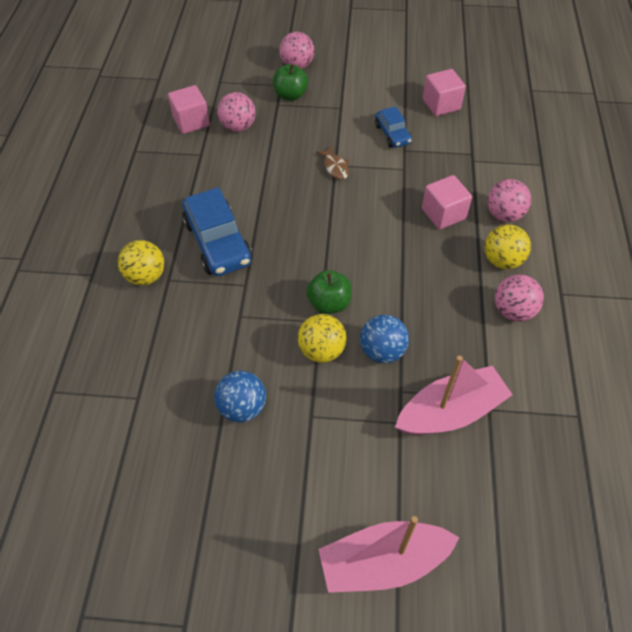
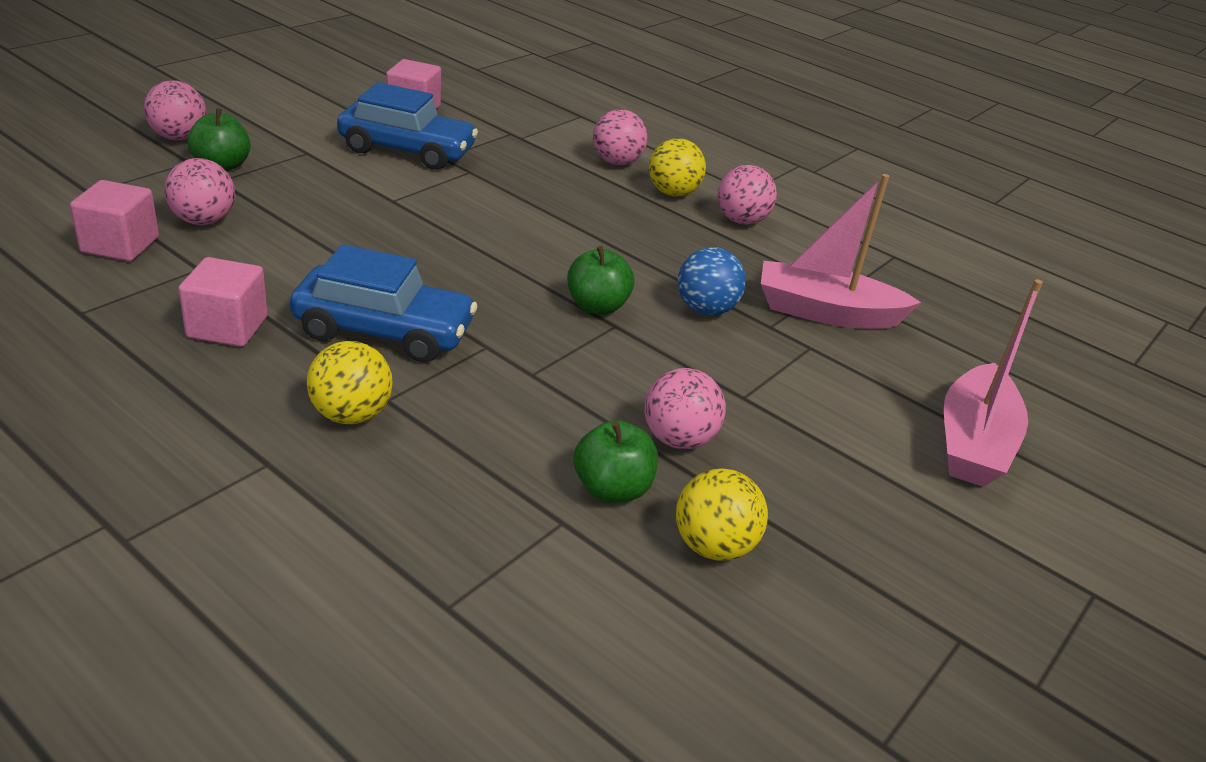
camera: 60 degrees left, 20 degrees down
(177, 403) = (612, 489): none -> green apple
(242, 407) = (678, 439): blue ball -> pink ball
(322, 350) = (659, 344): yellow ball -> yellow ball (713, 546)
(335, 167) = (396, 202): brown fish -> none
(392, 134) = (407, 150): blue car -> blue car, size x1.80
(443, 214) = (568, 186): pink cube -> pink cube (227, 327)
(450, 411) = (826, 312): pink boat -> pink boat turned 90 degrees counterclockwise

